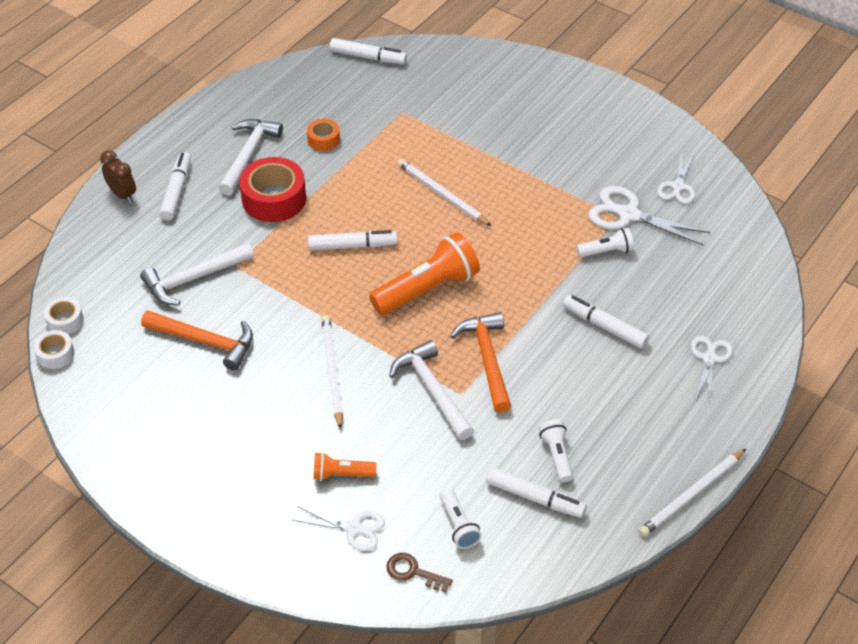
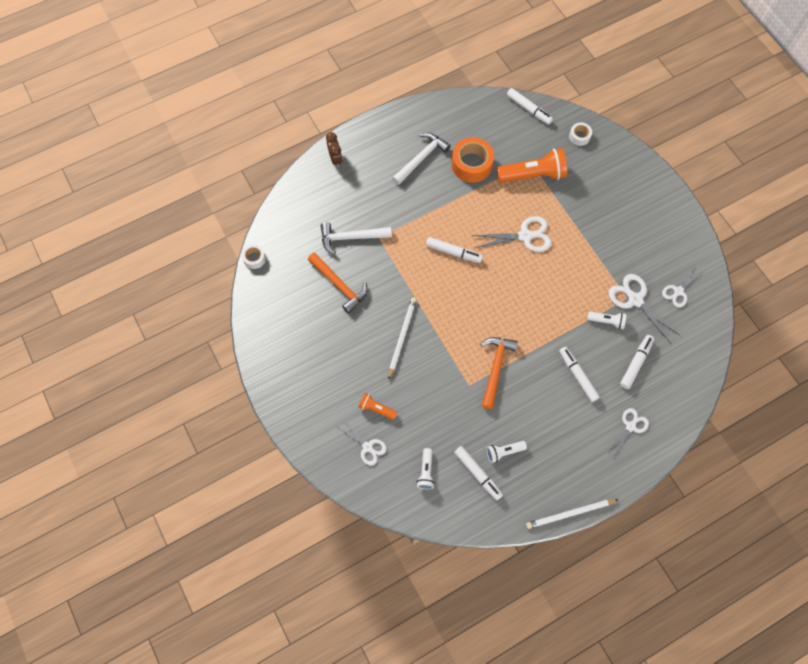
camera: 25 degrees right, 20 degrees up
(65, 321) = (268, 237): white tape -> white tape (579, 136)
(177, 191) = (368, 169): white marker -> white marker (636, 363)
(274, 199) = (422, 198): red tape -> none
(323, 139) = (471, 164): orange tape -> orange tape, size x1.91
(413, 572) = (387, 489): brown key -> none
(427, 289) = (483, 303): orange flashlight -> orange flashlight (533, 175)
(432, 390) = (453, 375): white hammer -> none
(442, 194) = (525, 236): white pencil -> white scissors
(556, 456) = (504, 452): white flashlight -> white flashlight turned 120 degrees counterclockwise

